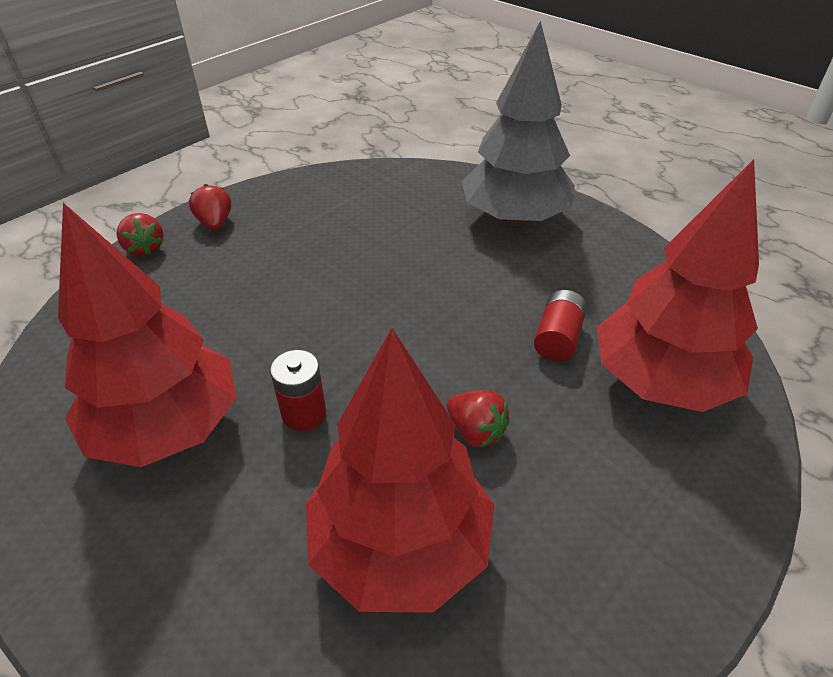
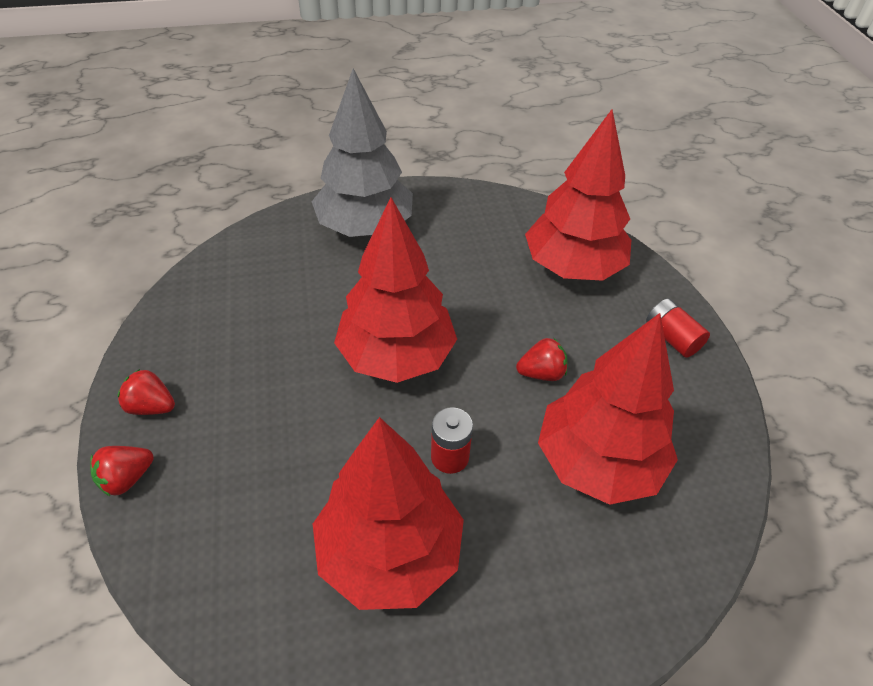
camera: 55 degrees left, 5 degrees up
(145, 248) = (127, 478): red strawberry -> red strawberry turned 135 degrees clockwise
(387, 316) = (396, 356): none -> red tree
(557, 338) = (500, 285): red battery -> red battery (672, 338)

